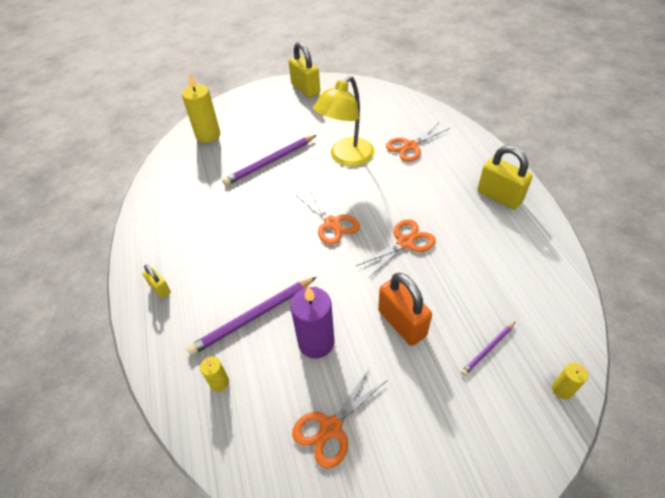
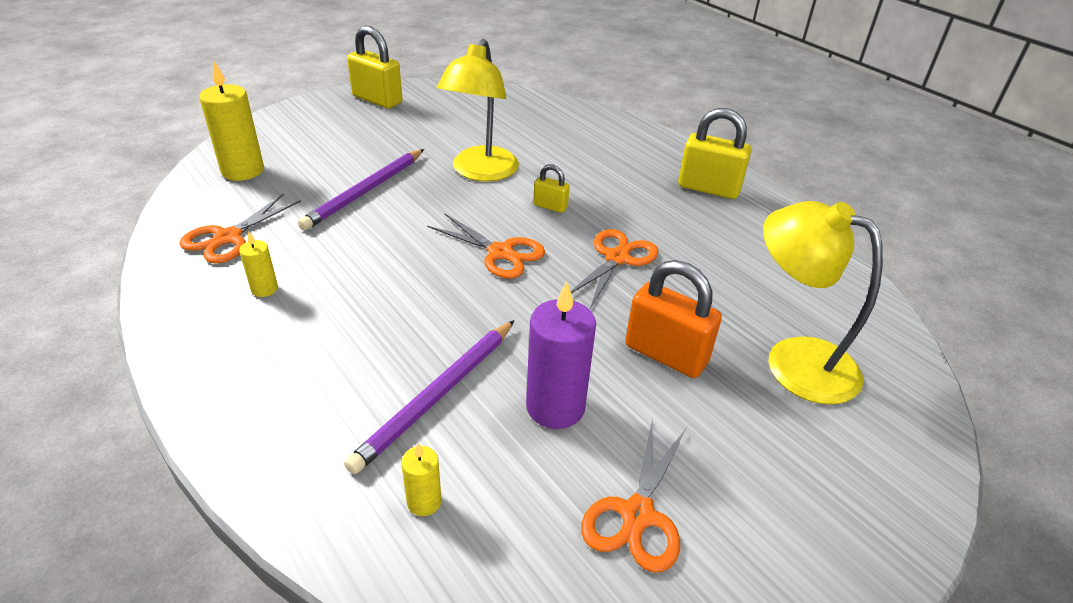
camera: 25 degrees left, 10 degrees down
(160, 289) = (251, 391): yellow padlock -> yellow padlock (550, 206)
(410, 146) = (564, 149): orange scissors -> orange scissors (228, 238)
(488, 349) = (794, 360): purple pencil -> yellow lamp
(562, 389) = (906, 384): yellow candle -> yellow candle (264, 289)

